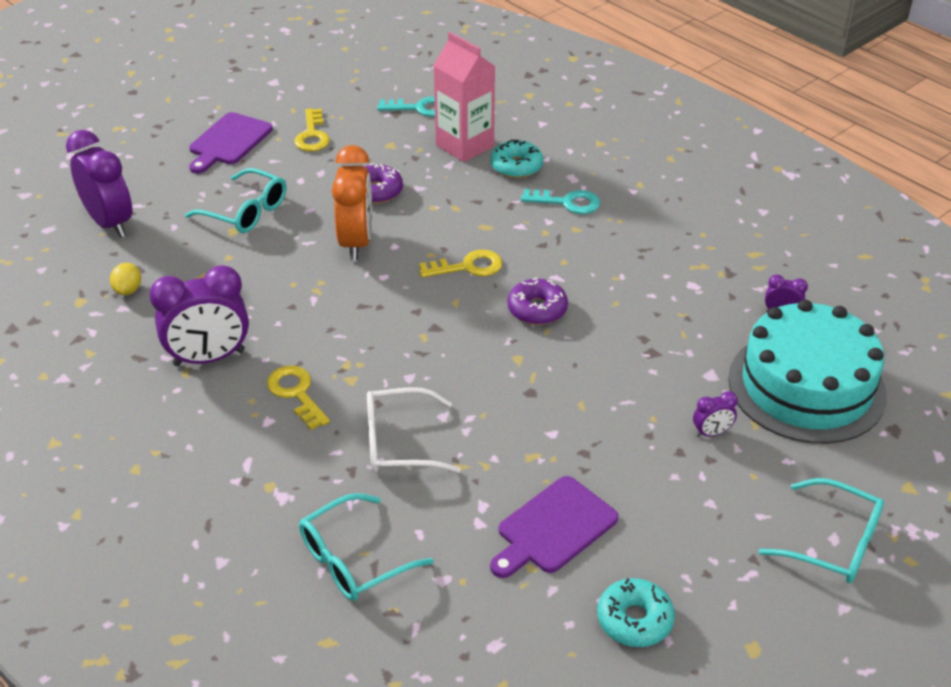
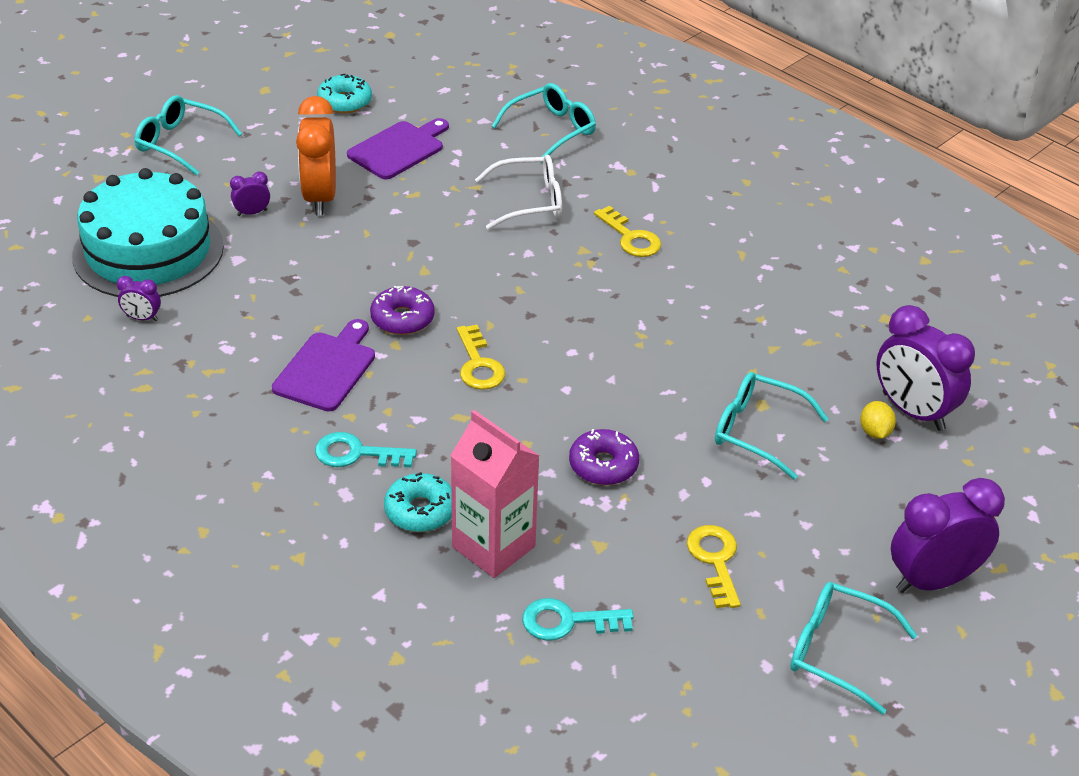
camera: 175 degrees right, 0 degrees up
(128, 290) = (842, 331): yellow lemon -> yellow lemon (875, 432)
(209, 358) = (725, 266): purple clock -> purple clock (933, 580)
(228, 141) = (829, 545): purple cutting board -> purple cutting board (327, 369)
(253, 92) = (837, 651): none -> turquoise glasses
(356, 242) = (612, 392): orange clock -> orange clock (320, 198)
(468, 267) = (478, 364): yellow key -> yellow key turned 90 degrees counterclockwise

